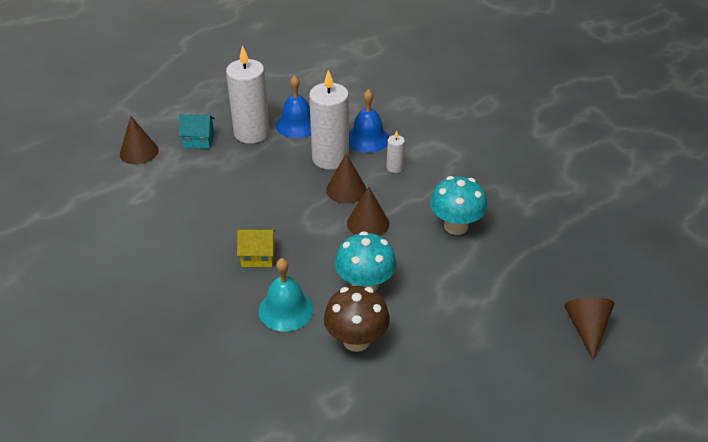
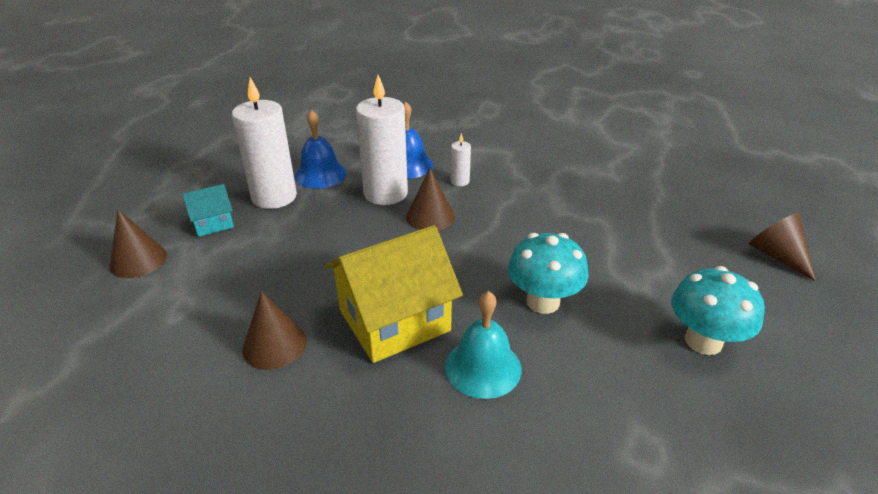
camera: 30 degrees left, 5 degrees down
(258, 256) = (394, 320): yellow house -> yellow house, size x2.02
(356, 340) = (593, 365): brown mushroom -> none
(368, 223) = (484, 239): brown cone -> brown cone (274, 345)
(456, 226) = (570, 211): turquoise mushroom -> turquoise mushroom (703, 341)

